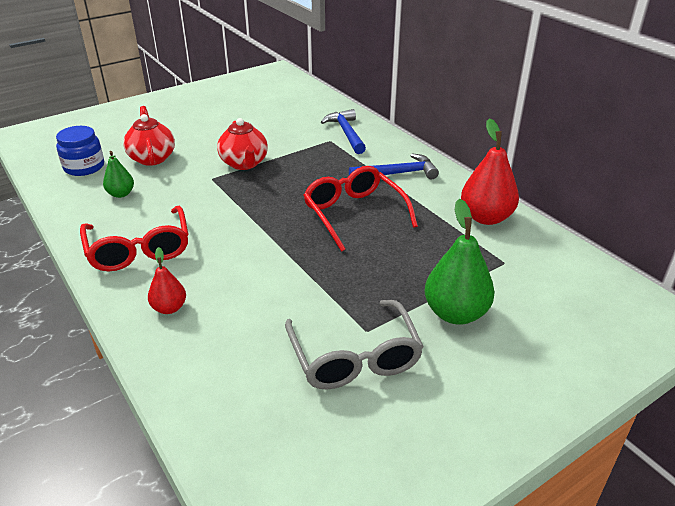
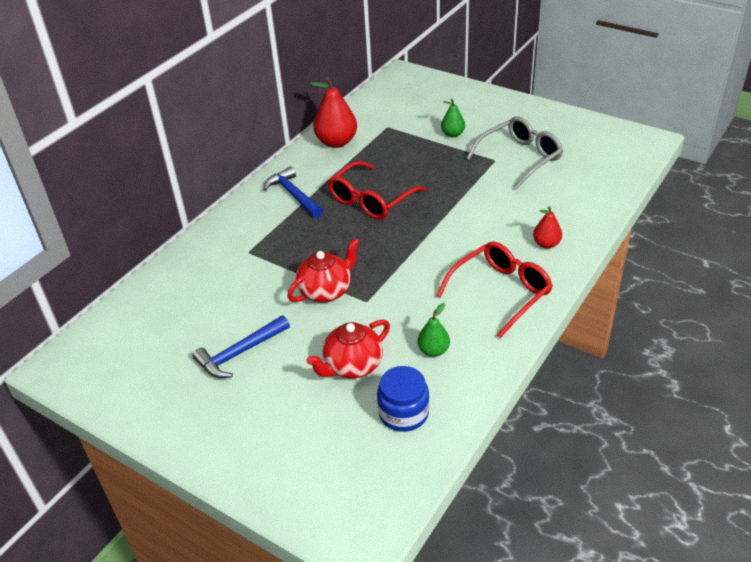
camera: 110 degrees left, 5 degrees up
(346, 133) = (227, 246): blue hammer -> blue hammer (240, 353)
(455, 313) = (453, 134): green pear -> green pear, size x0.56

